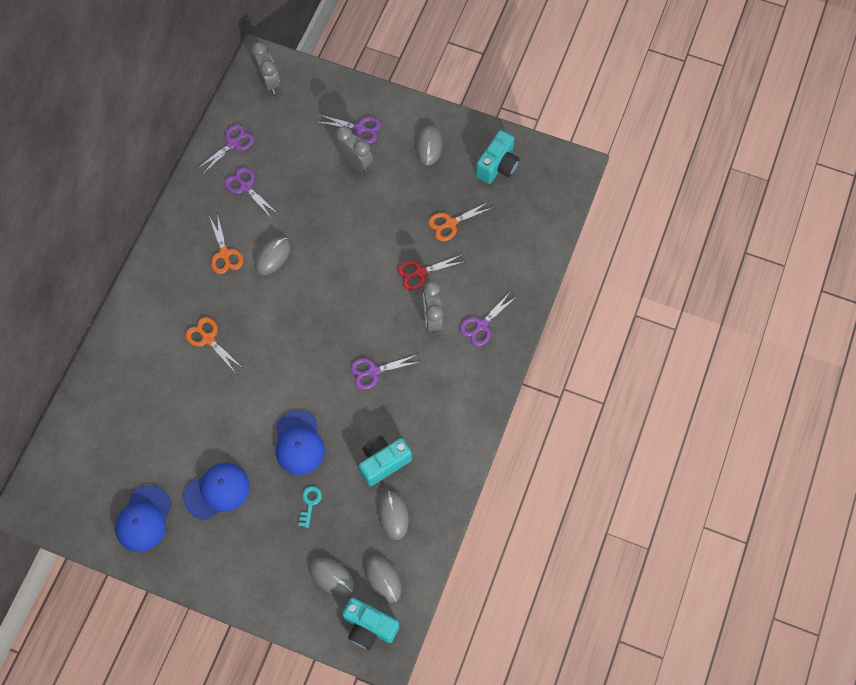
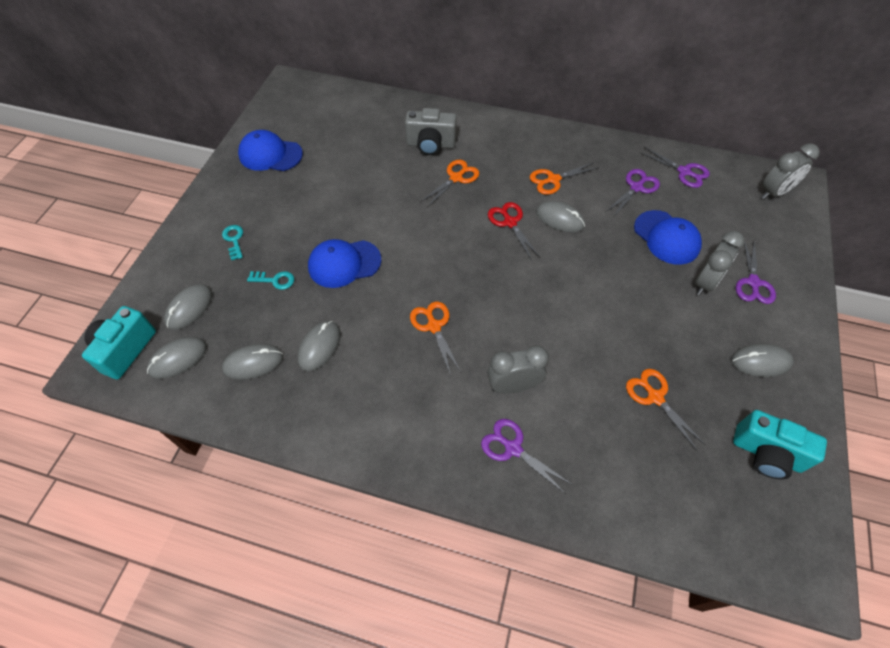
camera: 85 degrees right, 10 degrees down
(158, 359) = (430, 145): none -> grey camera
(217, 491) = (294, 203): blue cap -> blue cap (666, 237)
(257, 545) = (234, 240): none -> turquoise key
(373, 371) = (434, 326): purple scissors -> orange scissors
(383, 462) = (319, 347): turquoise camera -> grey mouse
(420, 273) = (574, 366): red scissors -> red scissors (510, 222)

